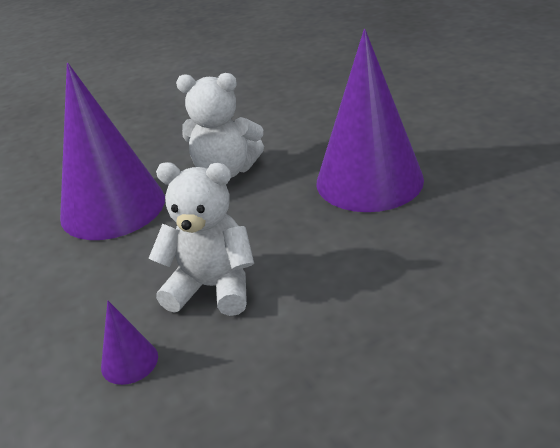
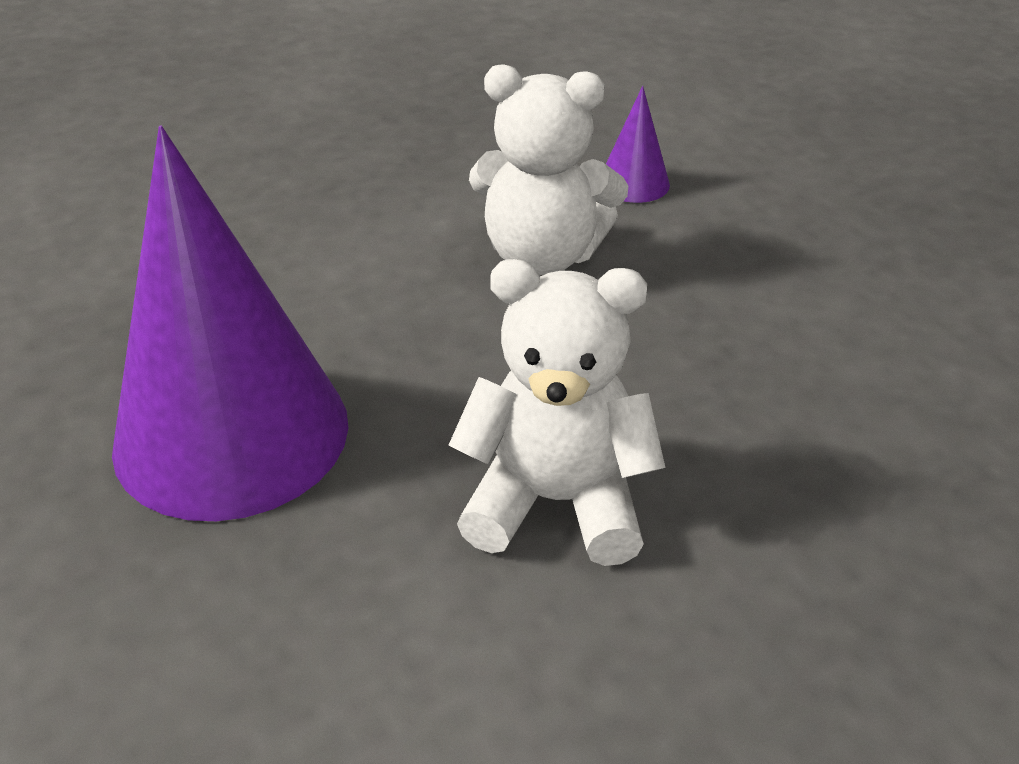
camera: 175 degrees right, 5 degrees up
(113, 207) = (794, 421): purple cone -> none

